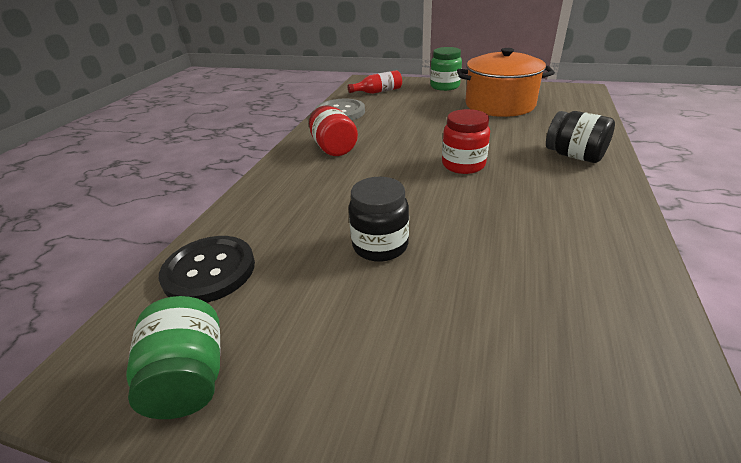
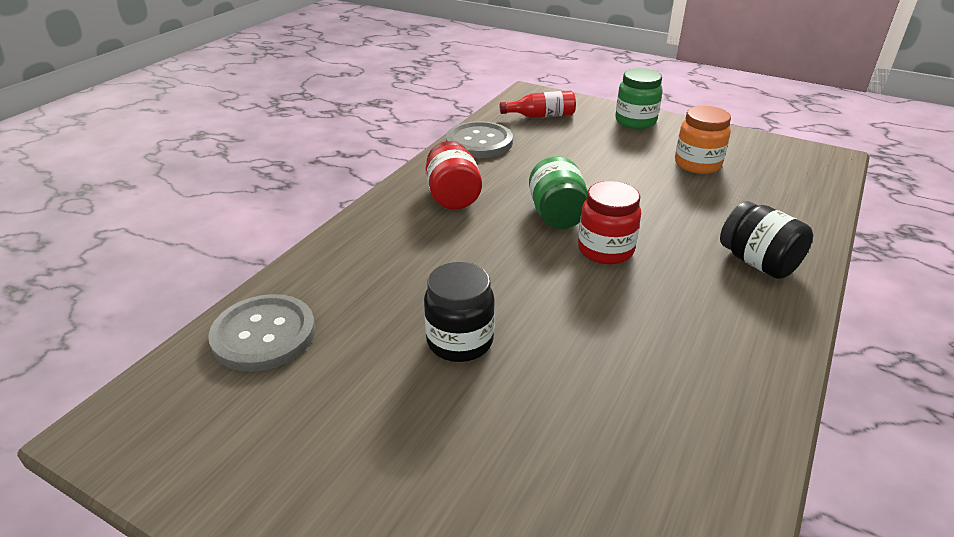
camera: 10 degrees right, 0 degrees up
(189, 378) = (216, 449): green jar -> green jar (557, 215)
(209, 271) = (264, 335): black button -> grey button
(499, 105) = (697, 164): orange pot -> orange jar

